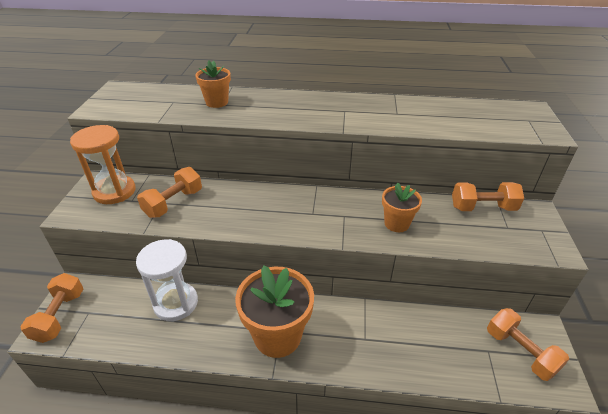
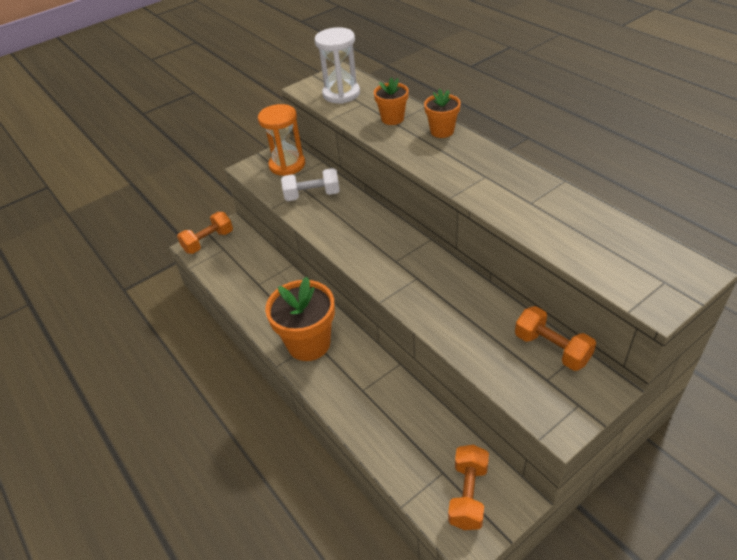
camera: 50 degrees right, 5 degrees up
(173, 203) = (312, 195): orange dumbbell -> white dumbbell
(176, 303) = (274, 277): white hourglass -> white hourglass (341, 94)
(396, 223) = (449, 311): orange flower pot -> orange flower pot (442, 131)

